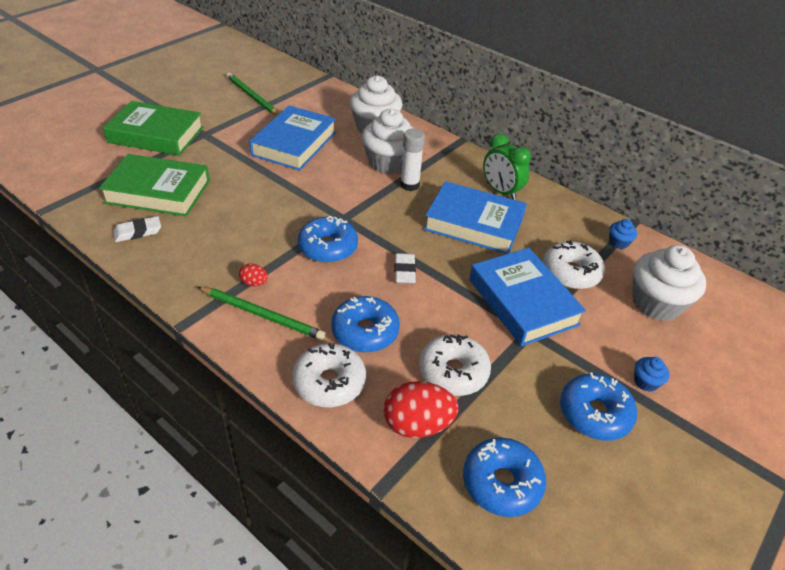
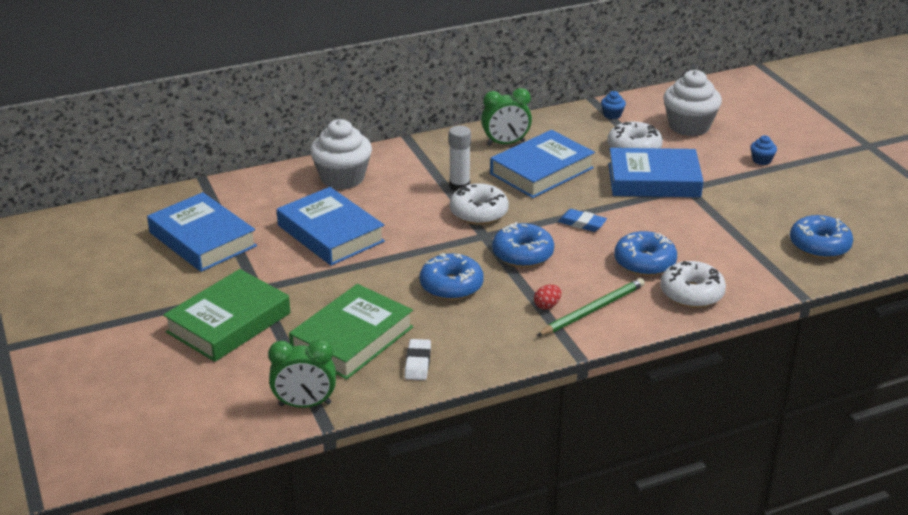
camera: 60 degrees left, 10 degrees down
(67, 193) = (305, 404): none -> green clock
(252, 97) = (202, 239): green pencil -> blue book
(388, 163) = (413, 187): white cupcake -> none
(404, 271) = (582, 223): white eraser -> blue eraser
(417, 425) = (754, 265): red egg -> none
(453, 372) = (711, 234): white donut -> white donut (479, 213)
(594, 413) = (779, 190): blue donut -> blue donut (451, 286)

